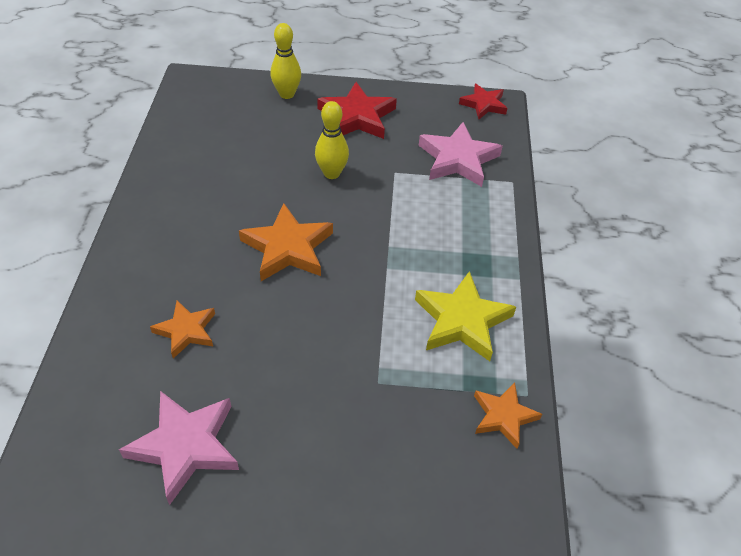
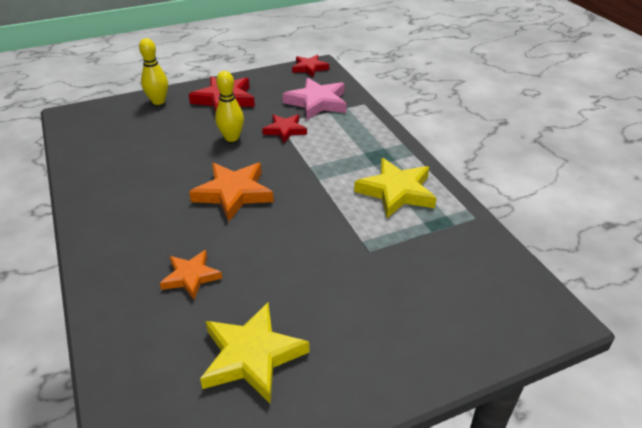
camera: 25 degrees left, 10 degrees down
(185, 446) = (252, 356): pink star -> yellow star
(395, 185) = (285, 130): none -> red star
(503, 416) = (470, 236): orange star -> none

